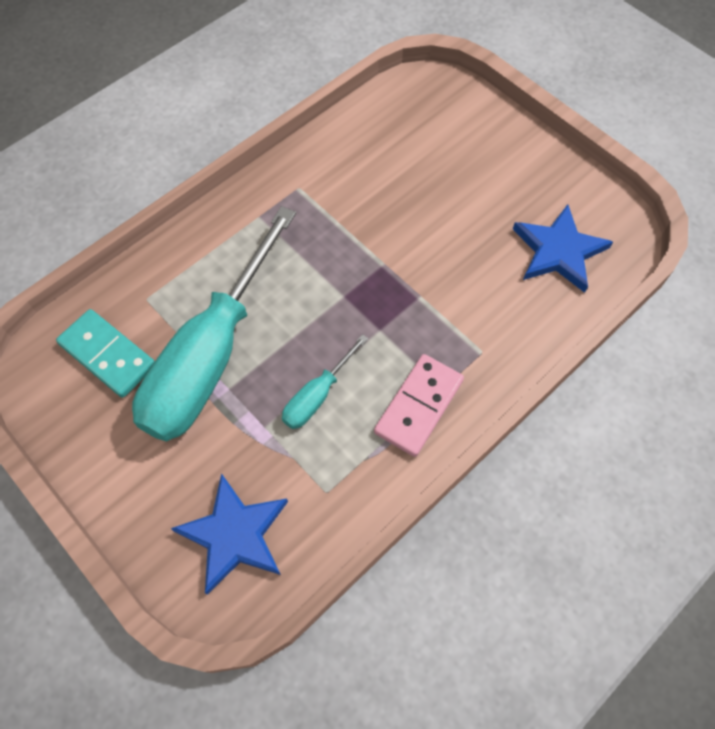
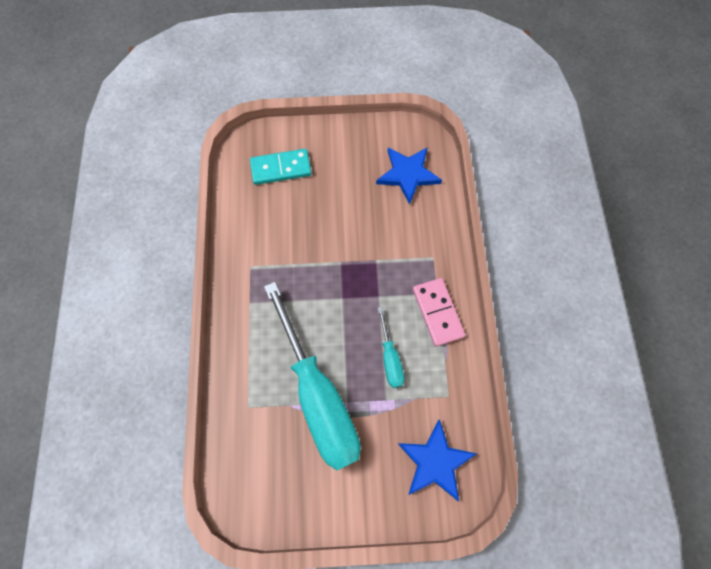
camera: 50 degrees left, 5 degrees up
(108, 355) = (267, 455): turquoise domino -> turquoise domino (281, 168)

